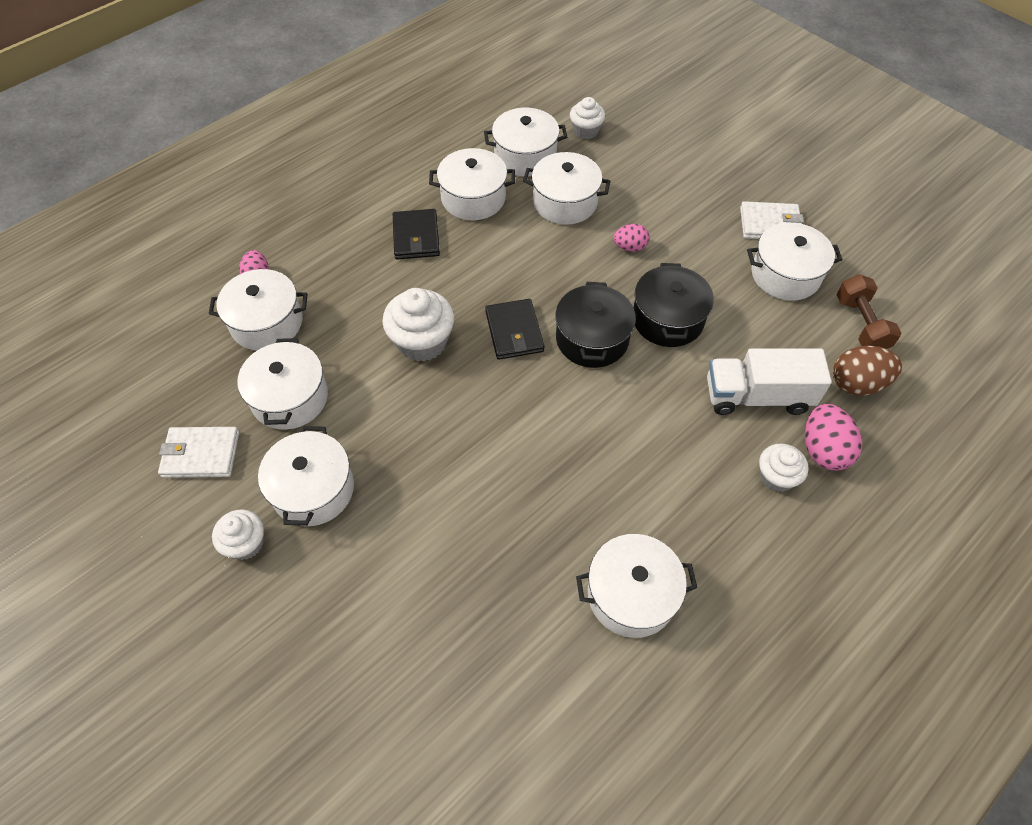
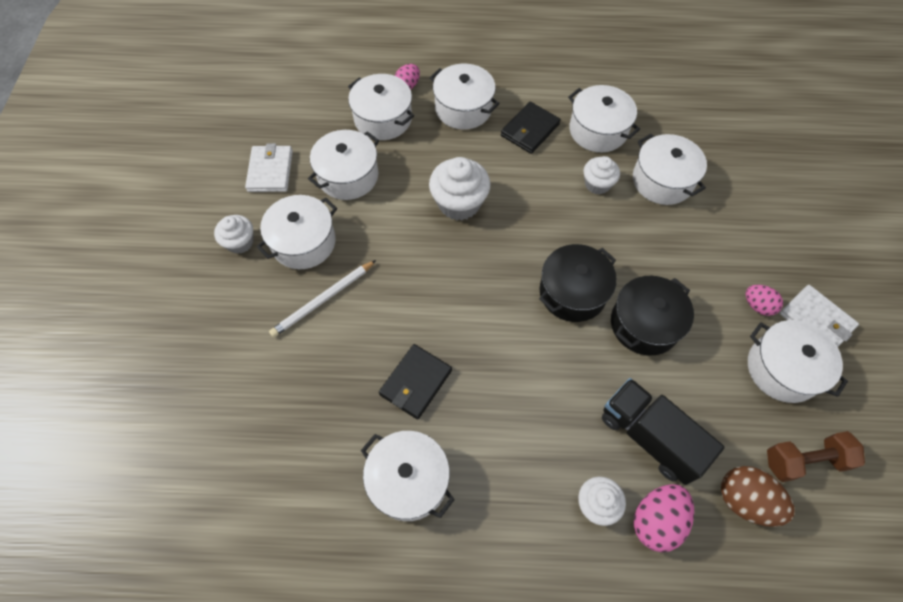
camera: 45 degrees right, 5 degrees up
(201, 454) = (270, 171): white wallet -> white wallet turned 45 degrees clockwise
(391, 522) = (323, 300): none -> white pencil
(514, 332) = (524, 244): black wallet -> black wallet (415, 382)
(525, 156) = (669, 126): white pot -> white pot (463, 108)
(586, 131) = (739, 138): white cupcake -> white cupcake (597, 184)
(630, 247) = (675, 250): pink egg -> pink egg (757, 305)
(757, 396) = (649, 436): white truck -> black truck
(861, 324) = (804, 460): brown dumbbell -> brown dumbbell turned 45 degrees clockwise

